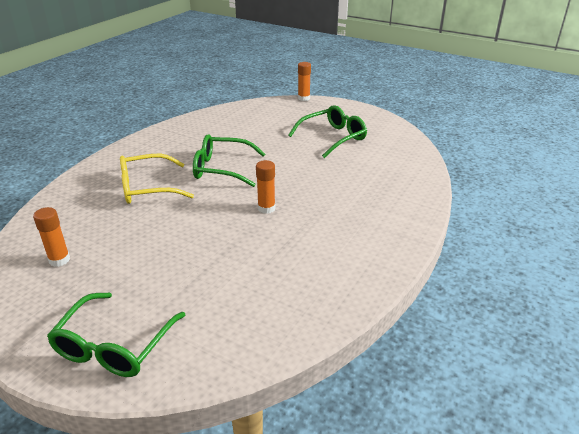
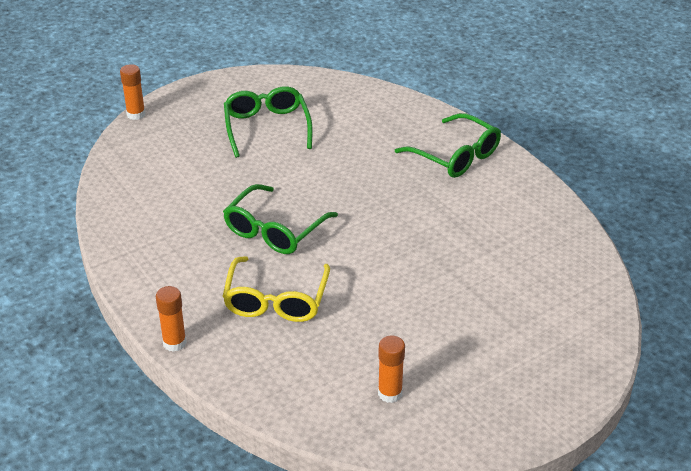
camera: 65 degrees left, 5 degrees up
(114, 346) = (552, 367): green glasses -> green glasses (456, 156)
(266, 208) = (386, 219): orange glue stick -> orange glue stick (174, 343)

